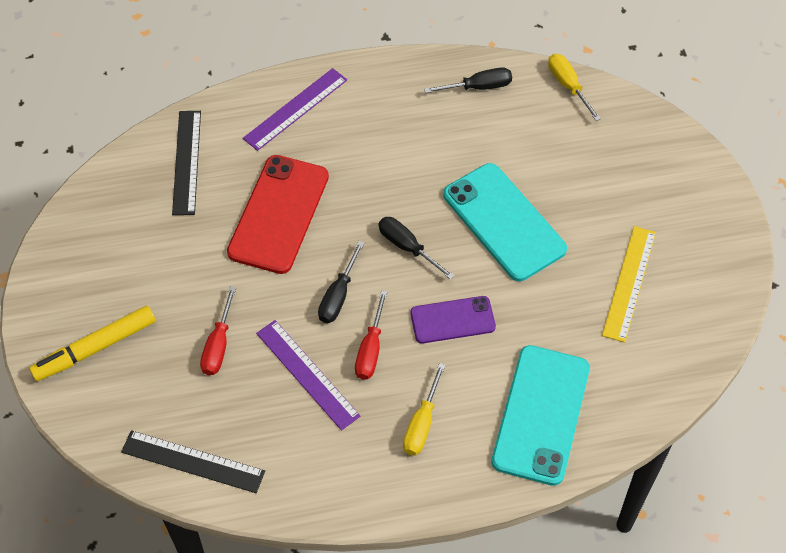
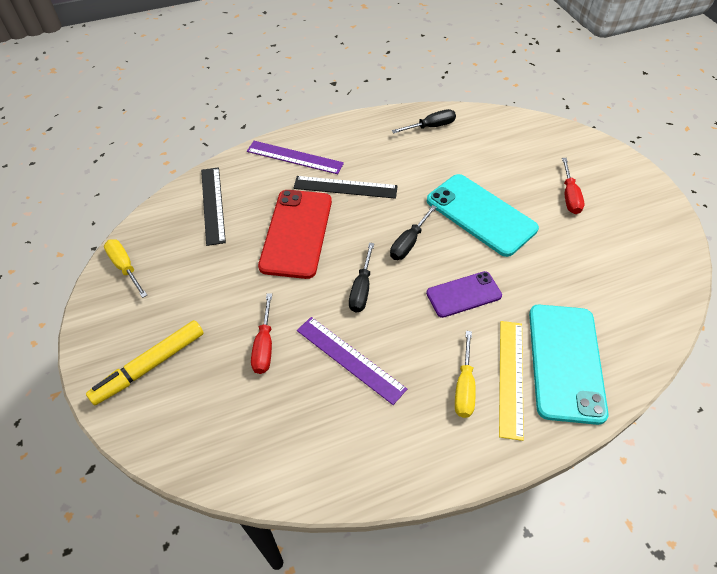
camera: 10 degrees left, 5 degrees down
(193, 461) = (258, 459): black ruler -> black ruler (345, 187)
(296, 109) = (294, 157): purple ruler -> purple ruler turned 75 degrees clockwise
(370, 350) = (401, 329): red screwdriver -> red screwdriver (569, 197)
(406, 247) = (408, 243): black screwdriver -> black screwdriver turned 90 degrees counterclockwise
(567, 85) = (496, 118): yellow screwdriver -> yellow screwdriver (125, 267)
(629, 283) = (596, 245): yellow ruler -> yellow ruler (511, 377)

